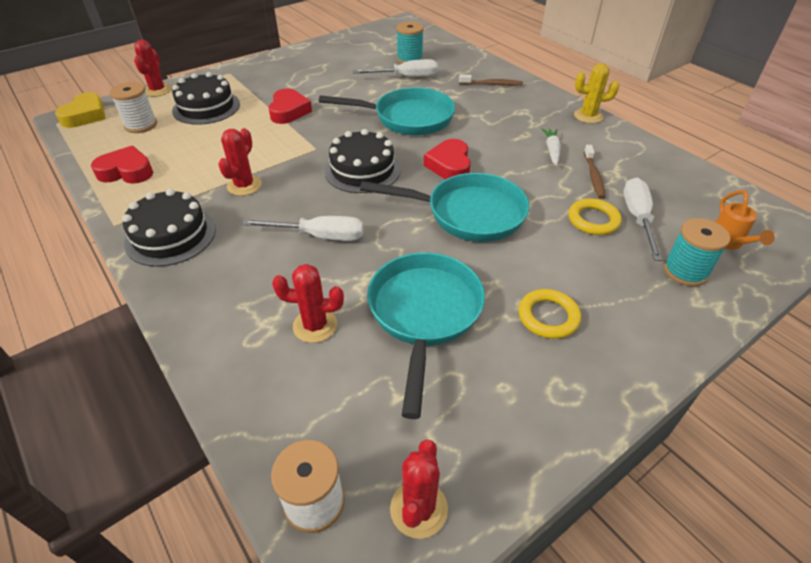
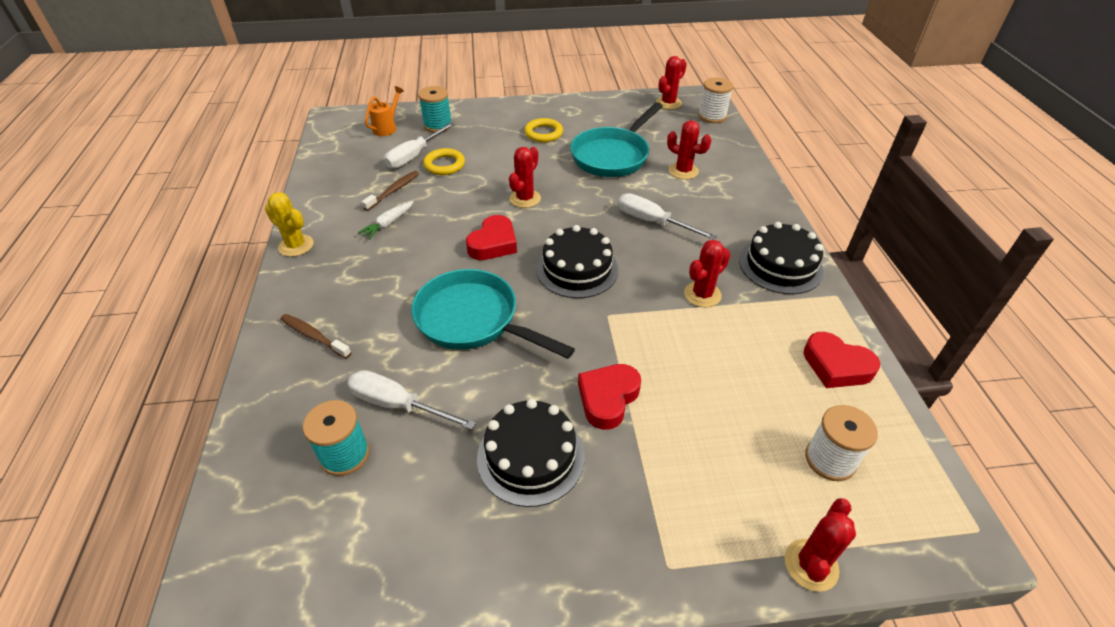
camera: 150 degrees left, 0 degrees up
(85, 115) = (933, 533): yellow heart -> none
(206, 107) = (726, 464): black cake -> black cake (530, 456)
(468, 214) = (525, 199): turquoise pan -> red cactus

